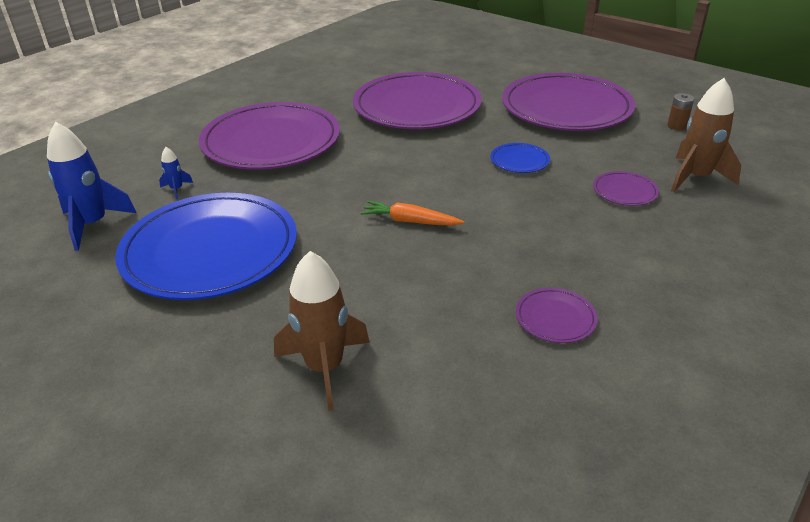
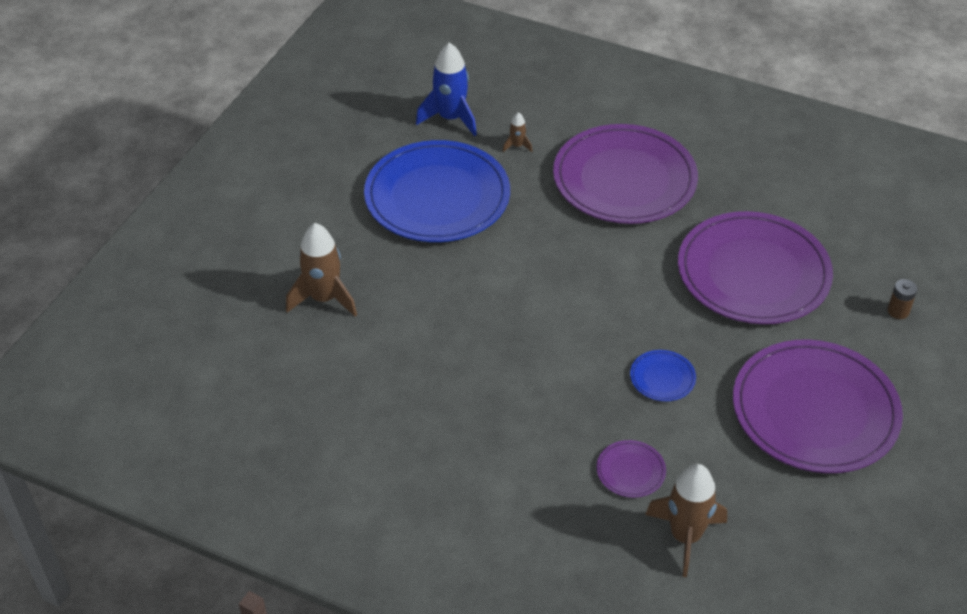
camera: 75 degrees right, 10 degrees up
(176, 189) = (517, 146): blue rocket -> brown rocket
(410, 221) = (519, 310): orange carrot -> none
(555, 318) = (410, 425): purple plate -> none
(676, 126) = (813, 525): brown battery -> brown battery (898, 311)

